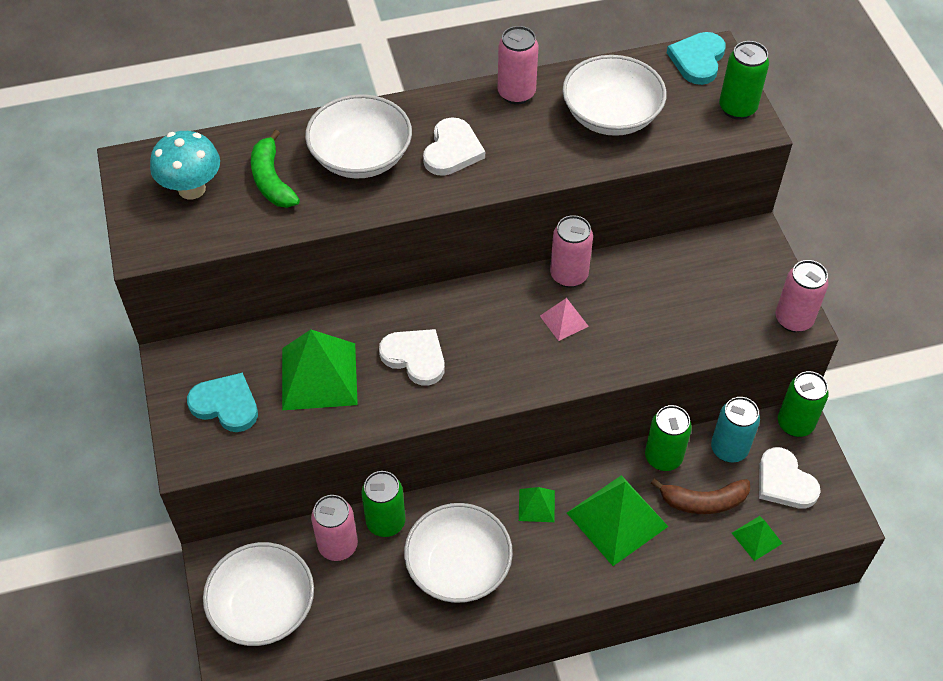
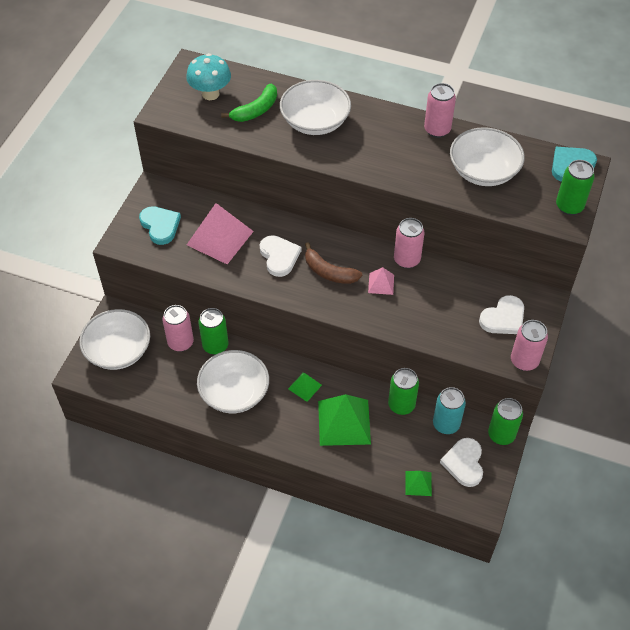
camera: 35 degrees right, 0 degrees up
(272, 180) = (256, 110): green banana -> green banana turned 150 degrees counterclockwise
(319, 376) = (220, 238): green pyramid -> pink pyramid
(452, 150) = (370, 144): white heart -> white heart (503, 318)
(703, 501) = (404, 443): brown banana -> brown banana (329, 272)

